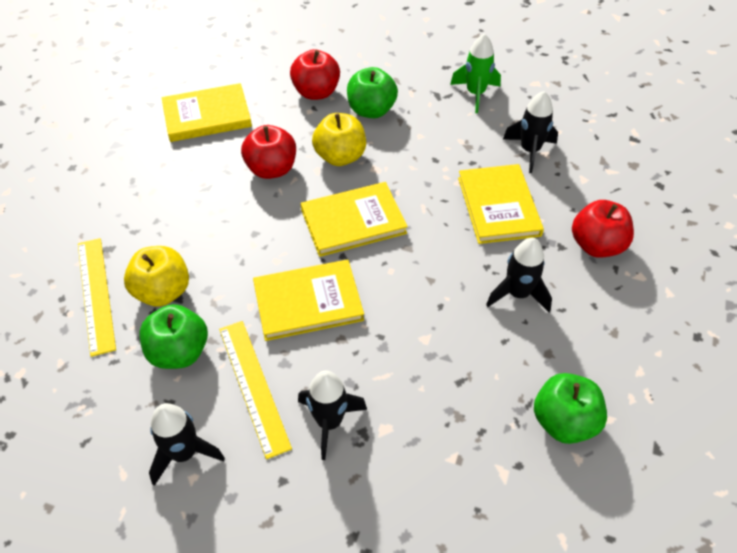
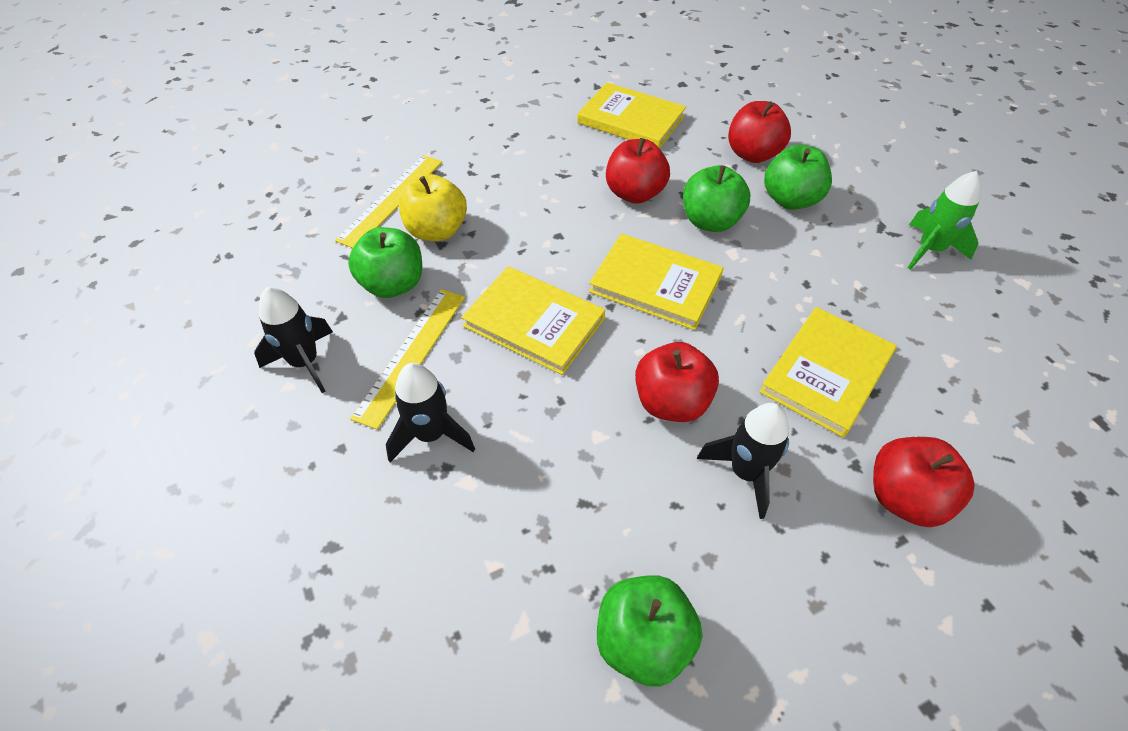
camera: 45 degrees right, 0 degrees up
(340, 156) = (710, 221): yellow apple -> green apple
(441, 286) = (671, 402): none -> red apple
(529, 151) = (932, 344): black rocket -> none

